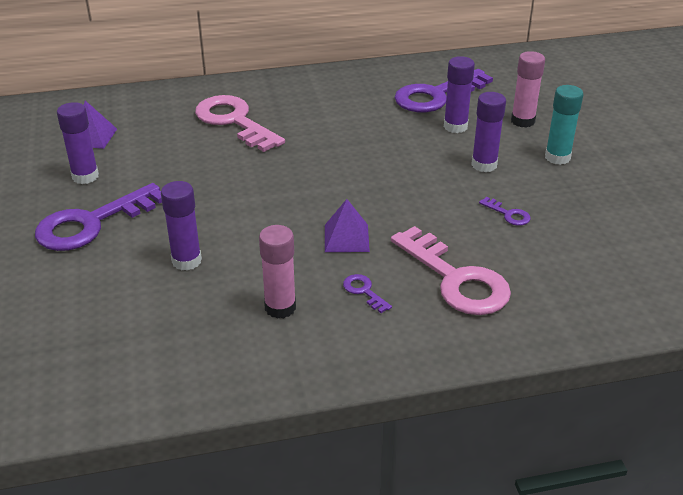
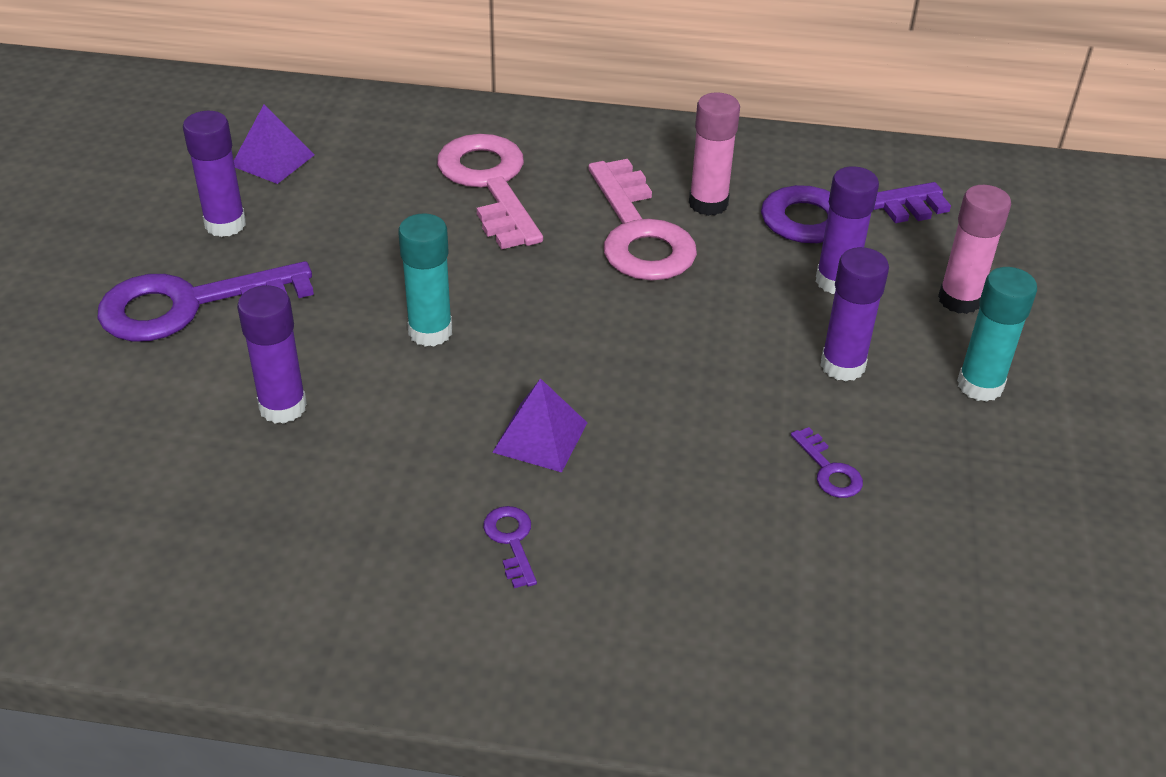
camera: 20 degrees right, 5 degrees up
(249, 202) = (430, 332): none -> turquoise glue stick
(280, 307) = (369, 529): pink glue stick -> pink glue stick (708, 204)
(456, 279) = (670, 565): pink key -> pink key (639, 233)

